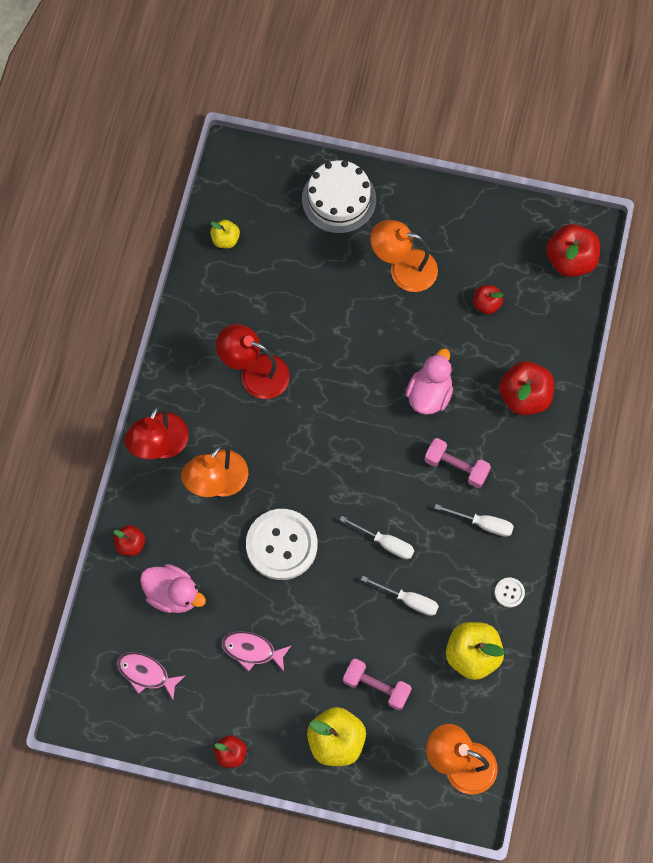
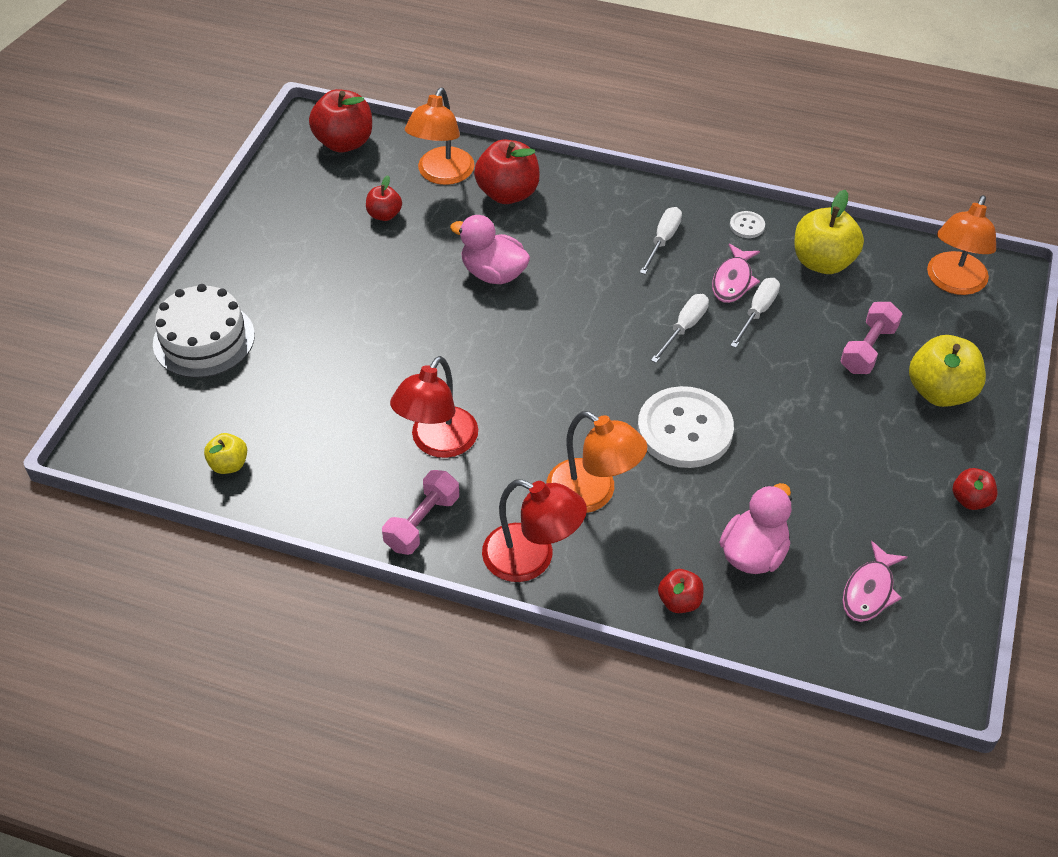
camera: 85 degrees left, 20 degrees down
(252, 650) = (829, 469): pink fish -> pink fish (733, 281)
(403, 268) = (319, 284): orange lamp -> orange lamp (442, 175)
(456, 467) = (590, 257): pink dumbbell -> pink dumbbell (422, 522)

